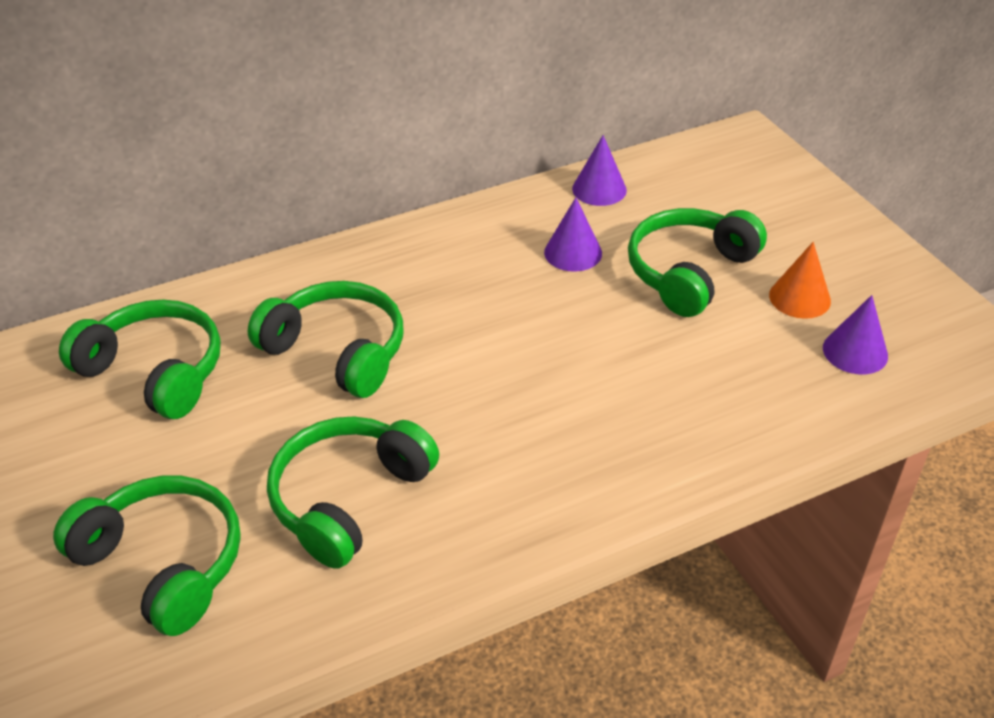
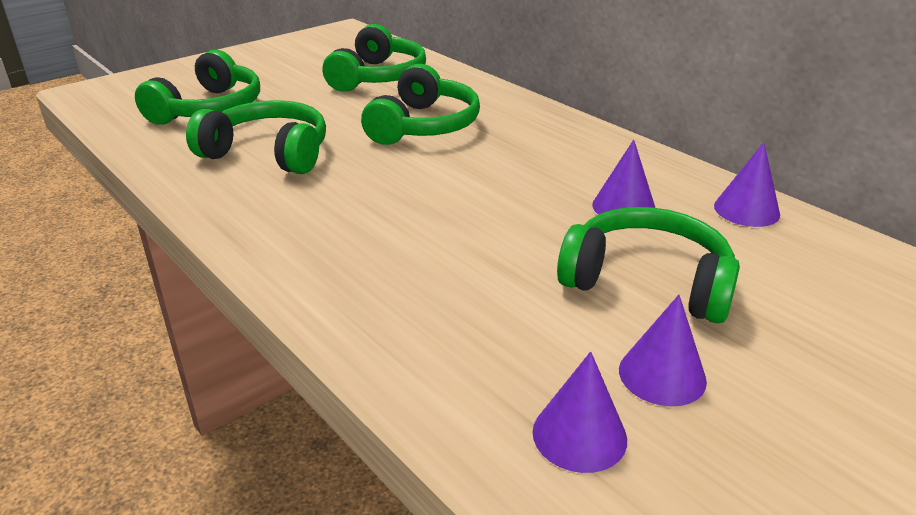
camera: 75 degrees right, 10 degrees down
(799, 298) = (662, 375): orange cone -> purple cone

